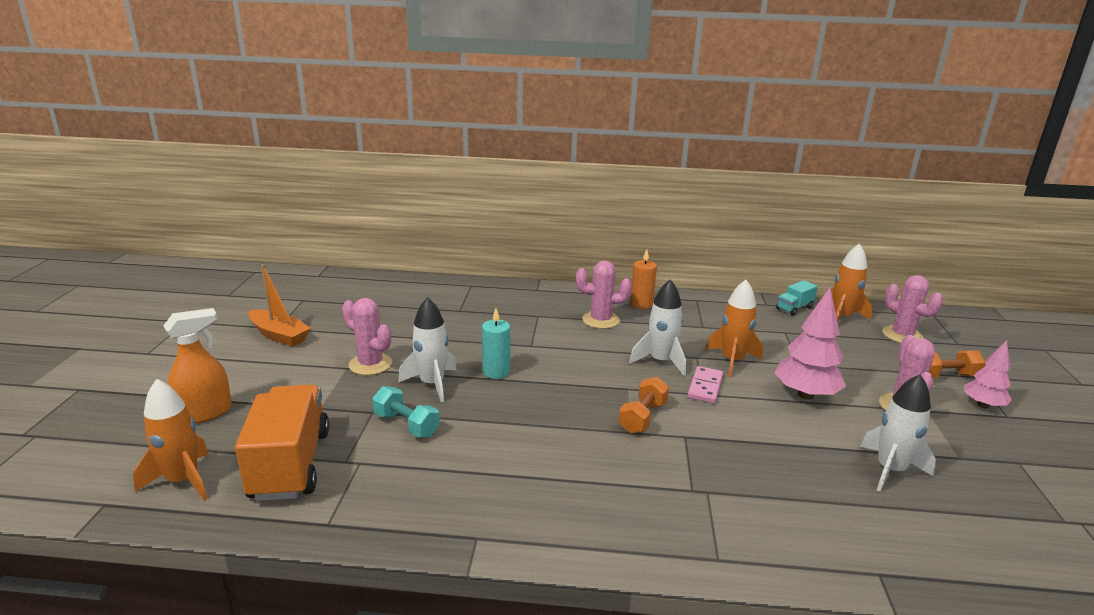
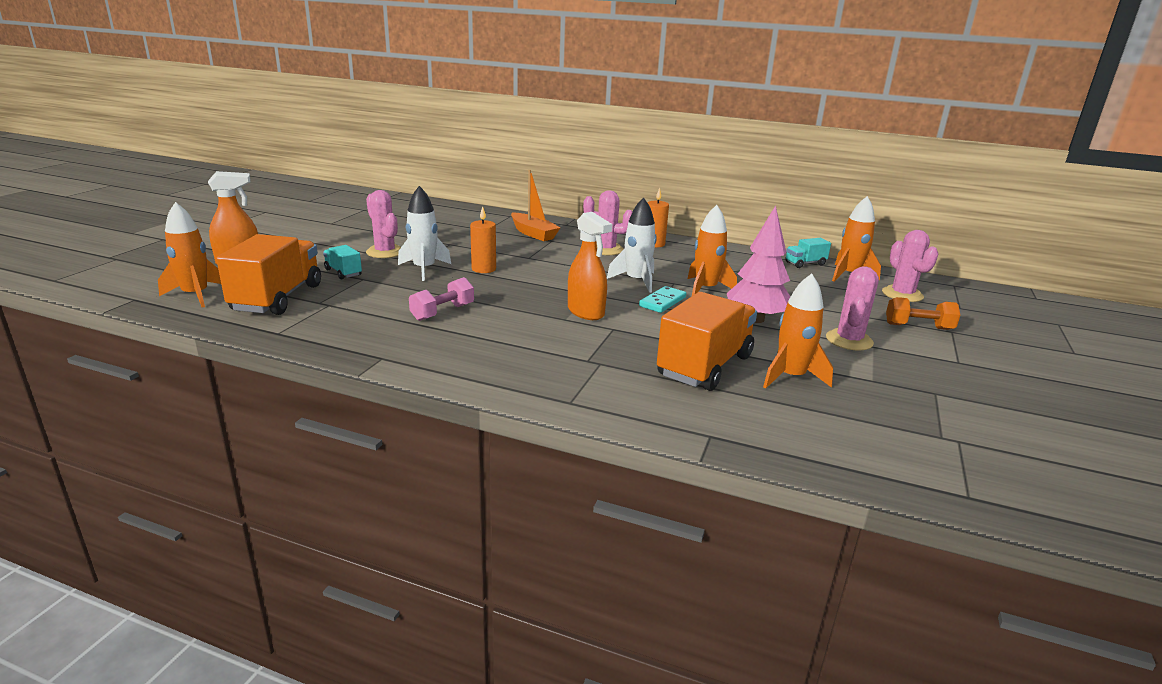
camera: 15 degrees right, 0 degrees up
(279, 335) = (328, 227): orange boat -> orange boat (533, 233)
(343, 406) = (343, 272): none -> turquoise truck
(406, 425) = (383, 289): turquoise dumbbell -> none
(496, 372) = (483, 269): turquoise candle -> orange candle
(496, 448) = (443, 312): none -> pink dumbbell
(643, 417) = (586, 312): orange dumbbell -> orange spray bottle
(705, 387) = (662, 302): pink domino -> turquoise domino
(806, 472) = (704, 366): none -> orange truck
(890, 470) = (791, 377): white rocket -> orange rocket
(982, 405) = (939, 351): pink tree -> none

